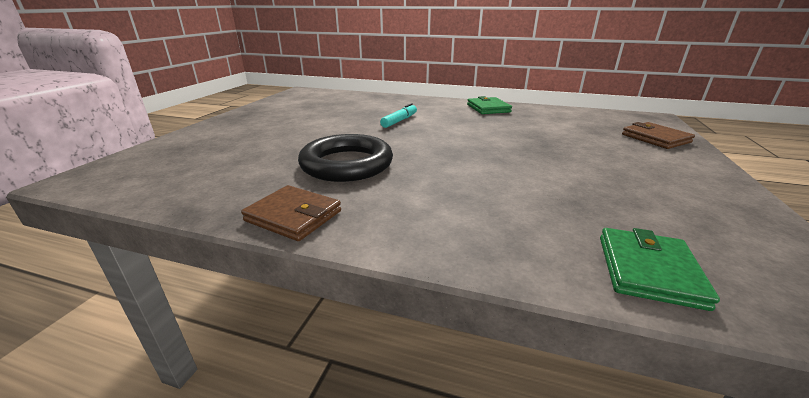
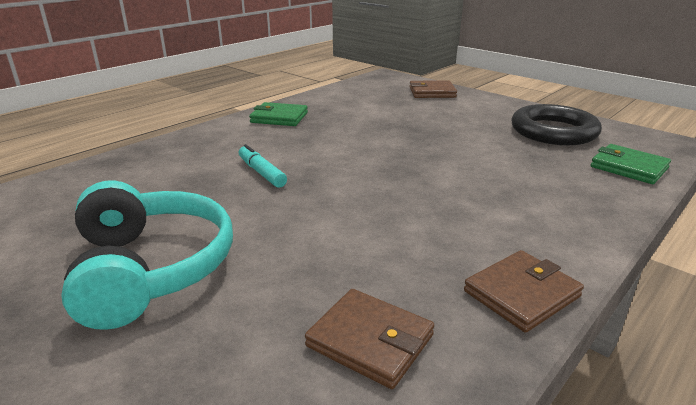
camera: 65 degrees left, 0 degrees up
(231, 176) = (370, 341): none -> brown wallet
(281, 124) = (151, 268): none -> turquoise headphones
(347, 164) = (390, 237): black ring -> black ring (553, 131)

